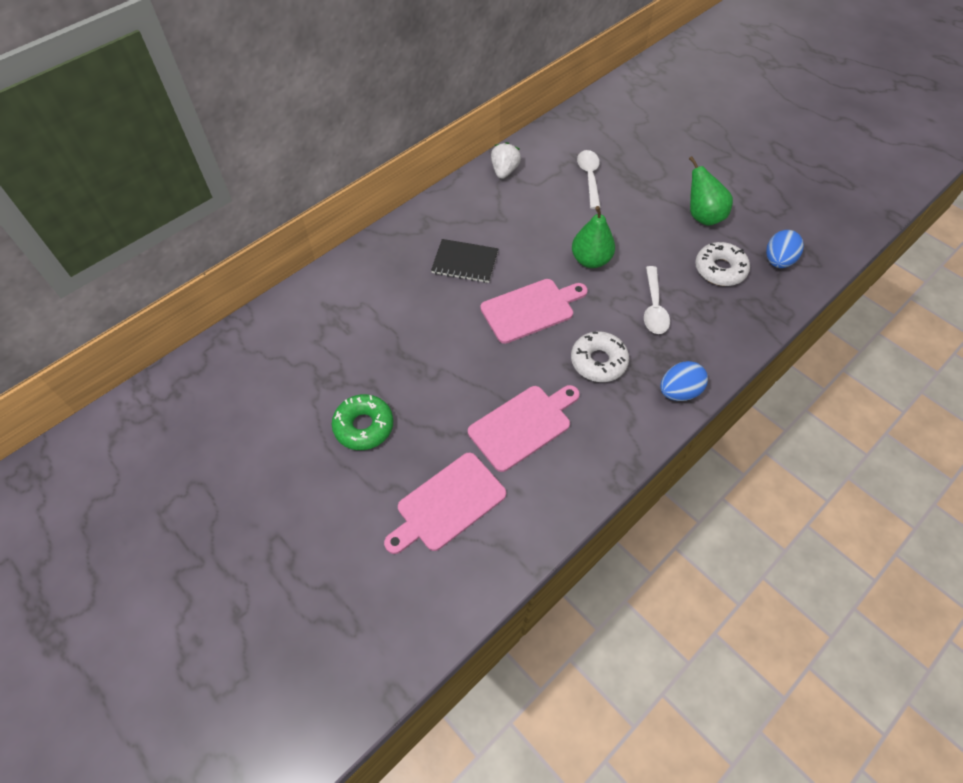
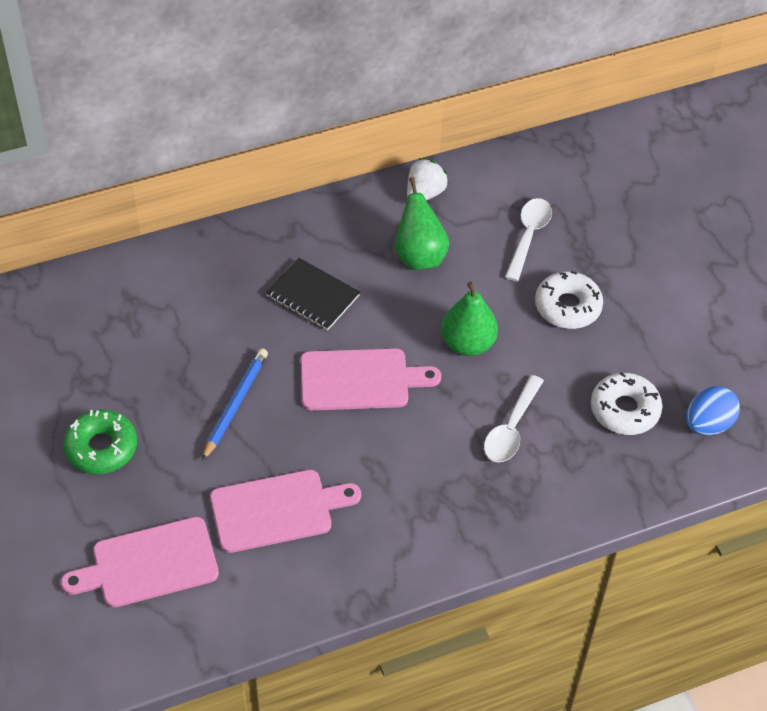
camera: 20 degrees right, 5 degrees down
(450, 358) = (235, 404): none -> blue pencil
(598, 361) = (405, 469): white donut -> white donut (567, 306)
(679, 391) = (481, 537): blue egg -> none
(702, 216) = (645, 334): green pear -> green pear (419, 256)

